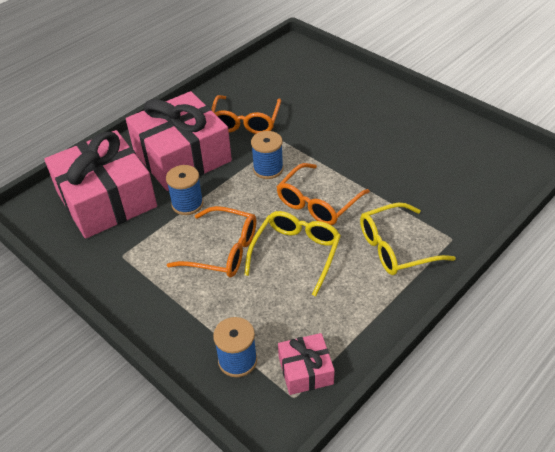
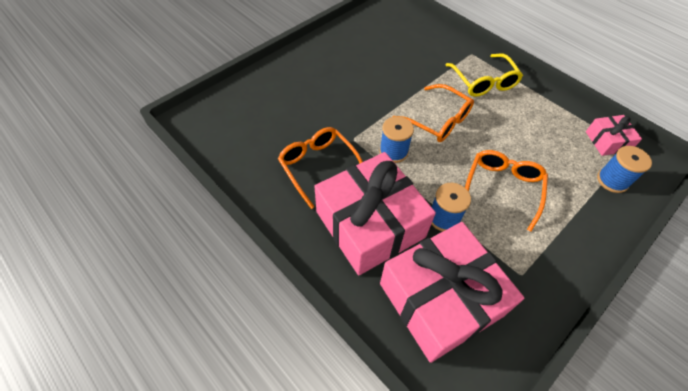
camera: 90 degrees left, 10 degrees up
(245, 122) = (318, 166): orange glasses -> orange glasses turned 135 degrees counterclockwise
(296, 253) = (497, 138): yellow glasses -> none

